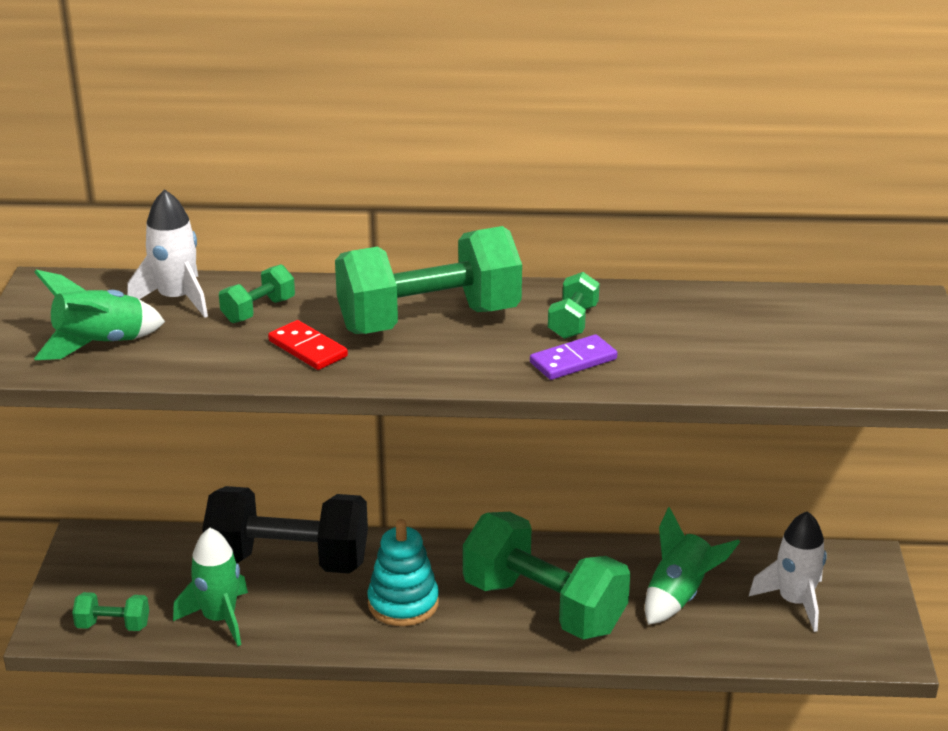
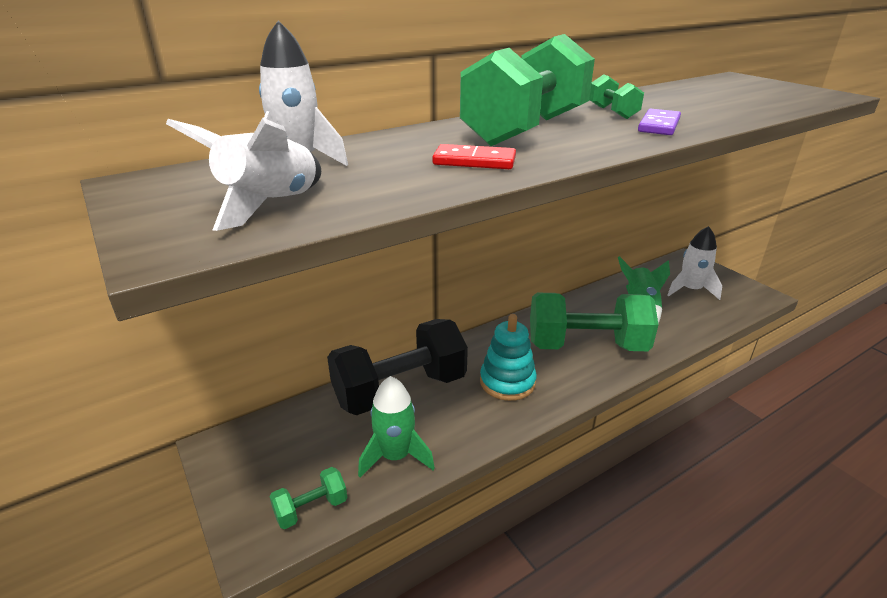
camera: 35 degrees left, 0 degrees up
(100, 344) = (270, 205): green rocket -> white rocket
(258, 310) = (387, 152): green dumbbell -> none

